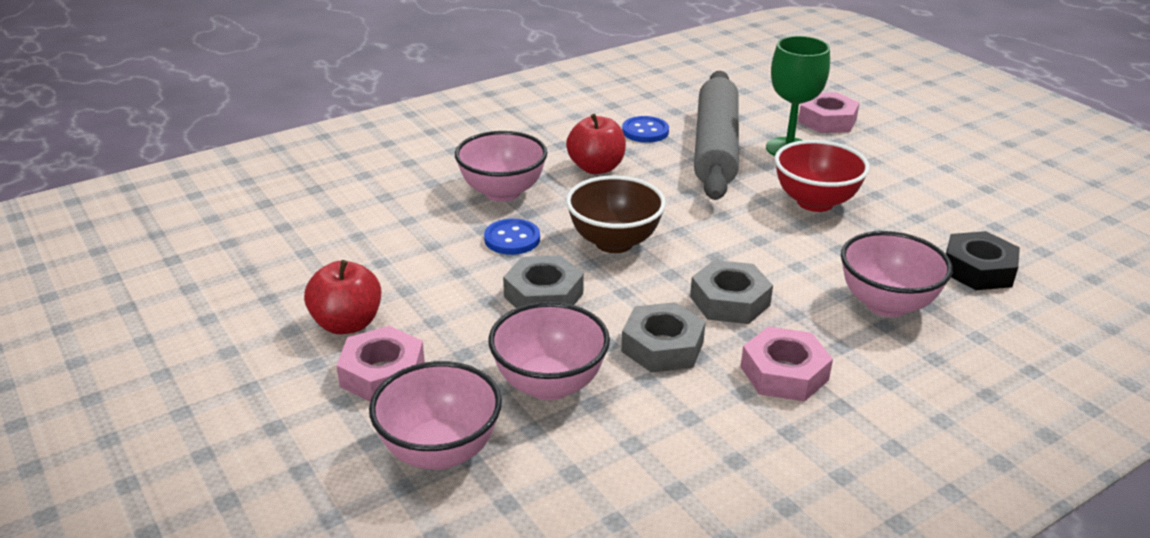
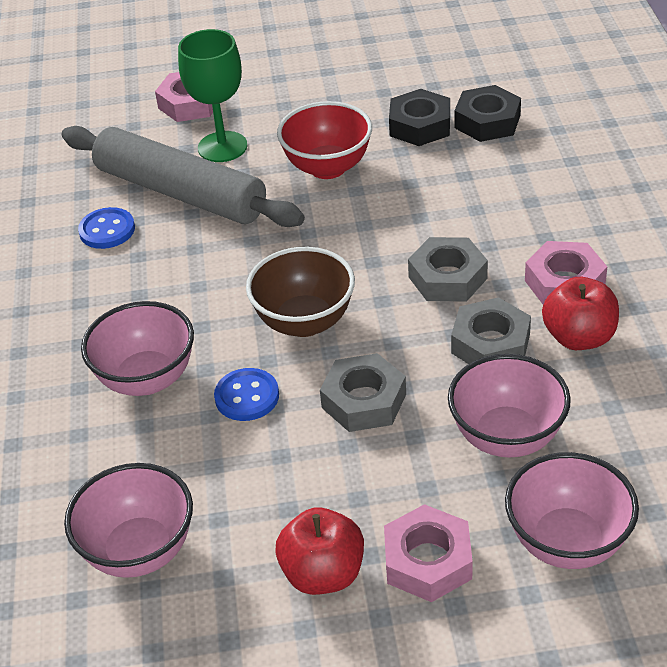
camera: 60 degrees left, 10 degrees up
(596, 168) = (153, 290): red apple -> red apple (579, 337)
(886, 304) = (505, 189): pink bowl -> pink bowl (139, 551)
(926, 233) = (420, 125): none -> black nut

